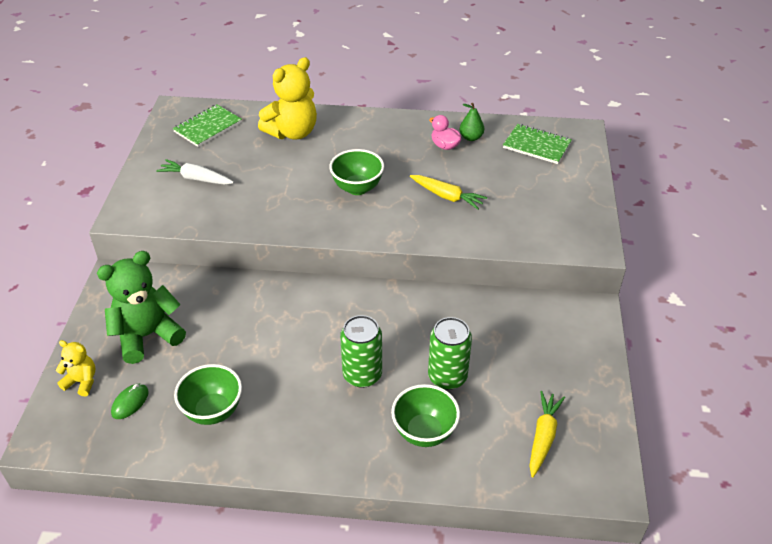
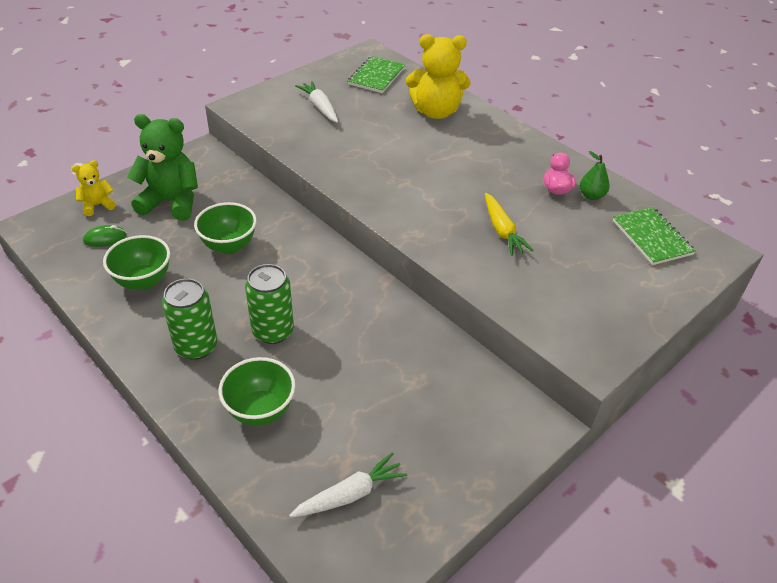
camera: 40 degrees right, 0 degrees up
(82, 381) = (97, 205): yellow teddy bear -> yellow teddy bear turned 90 degrees counterclockwise
(208, 127) = (376, 76): green notebook -> green notebook turned 60 degrees counterclockwise
(357, 188) = (432, 180): green bowl -> green bowl (229, 246)
(447, 377) = (335, 382): green can -> green can (196, 346)
(543, 437) = (350, 494): yellow carrot -> white carrot

